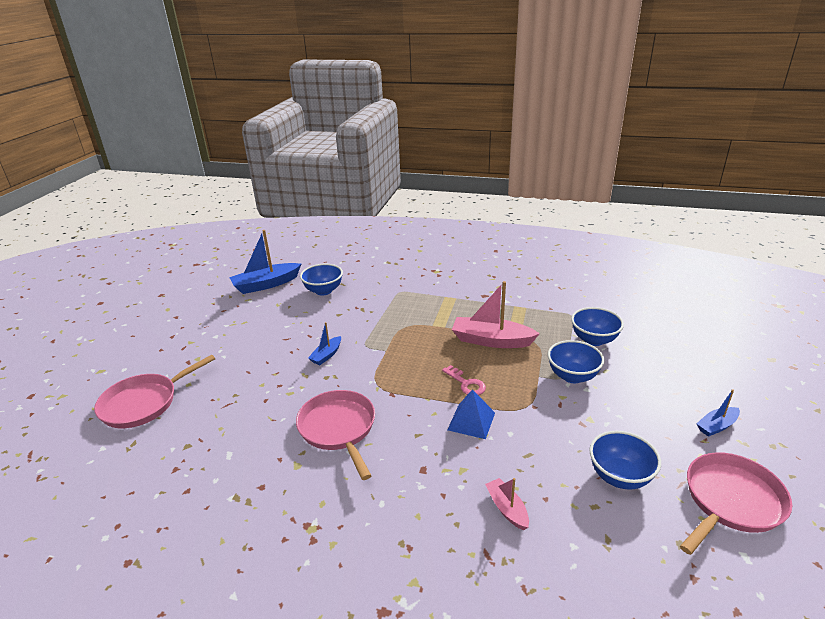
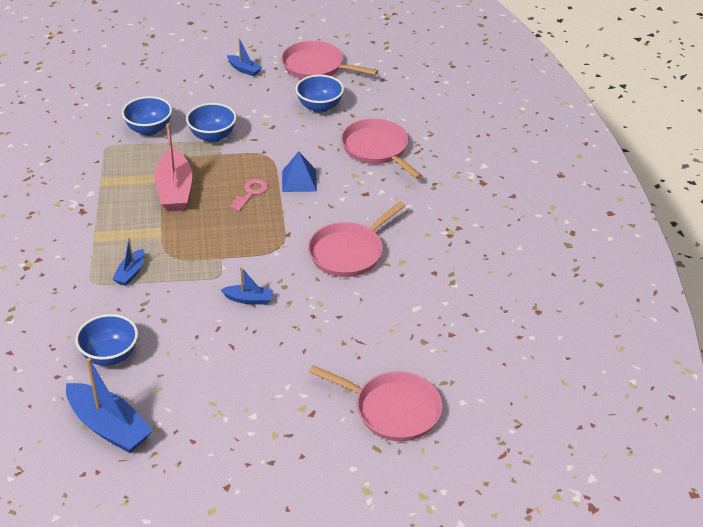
camera: 115 degrees left, 10 degrees up
(398, 307) = (130, 273): none -> blue boat
(507, 509) = (377, 149): pink boat -> pink pan

